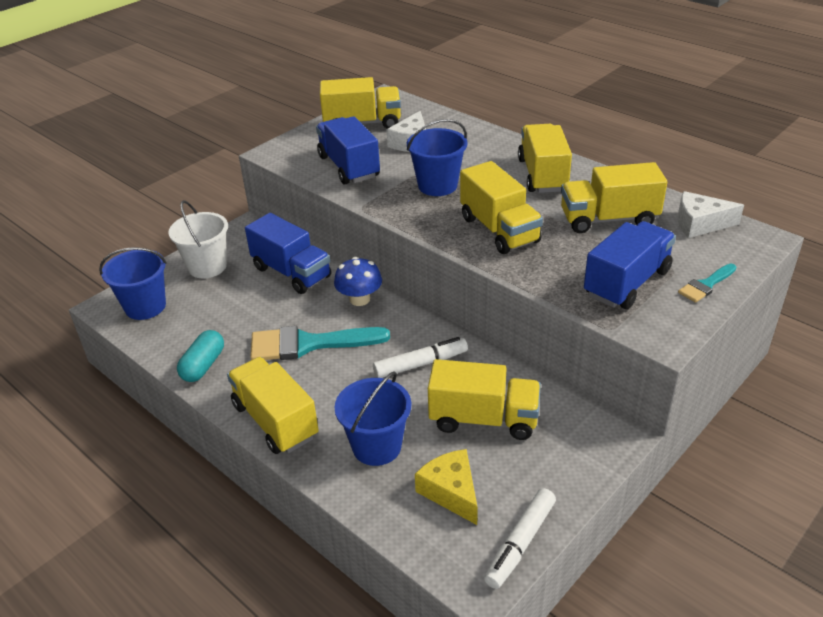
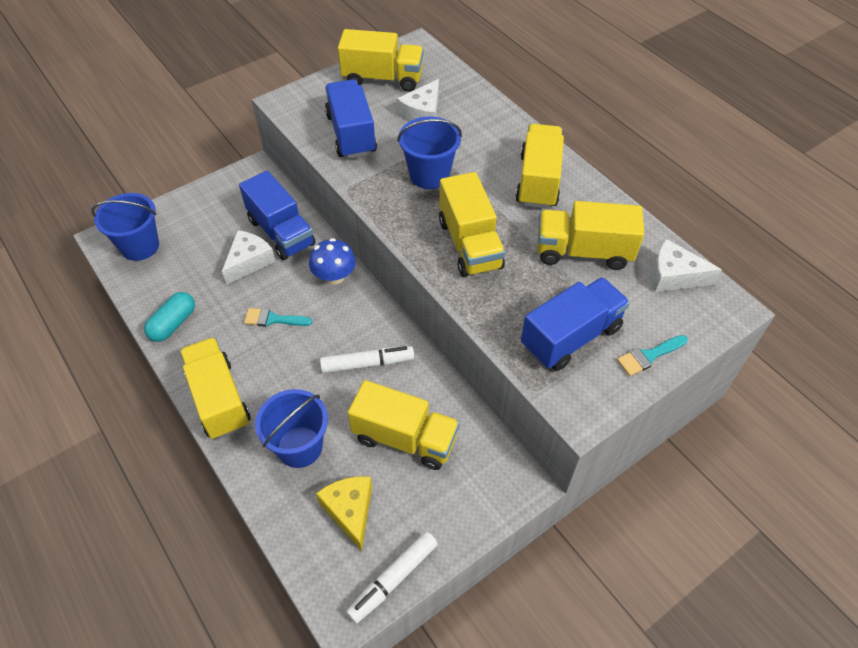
camera: 10 degrees right, 15 degrees up
(207, 266) = (207, 210): white bucket -> none
(266, 301) = (249, 261): none -> white cheese
(309, 344) = (273, 319): turquoise brush -> turquoise brush, size x0.51

